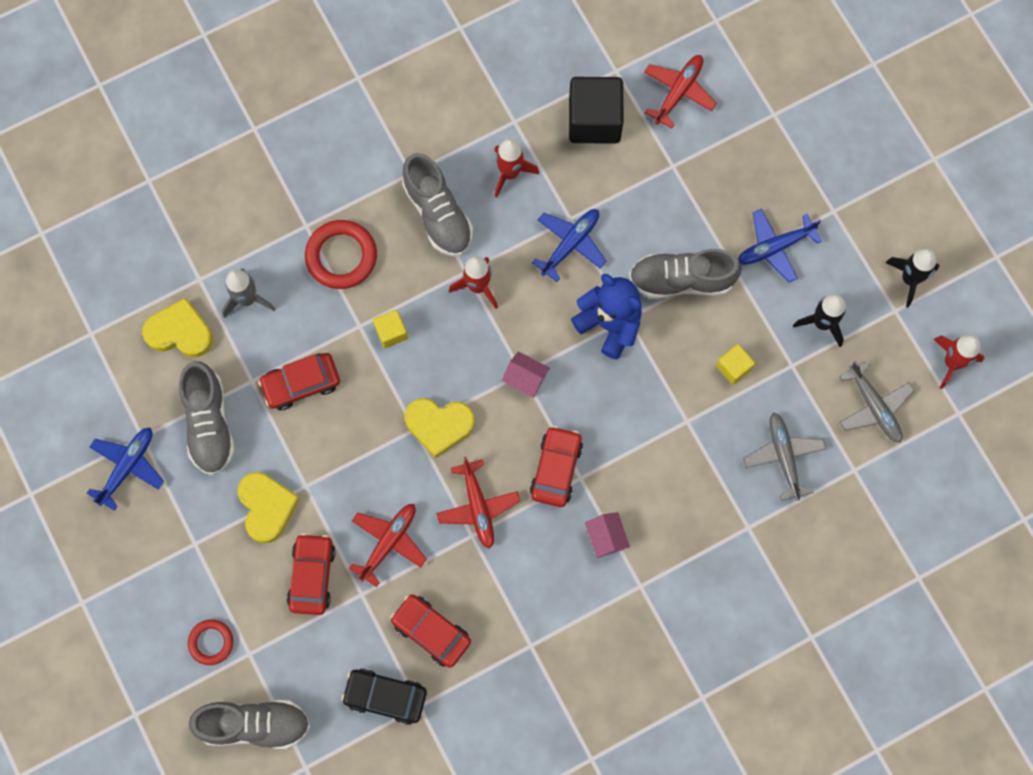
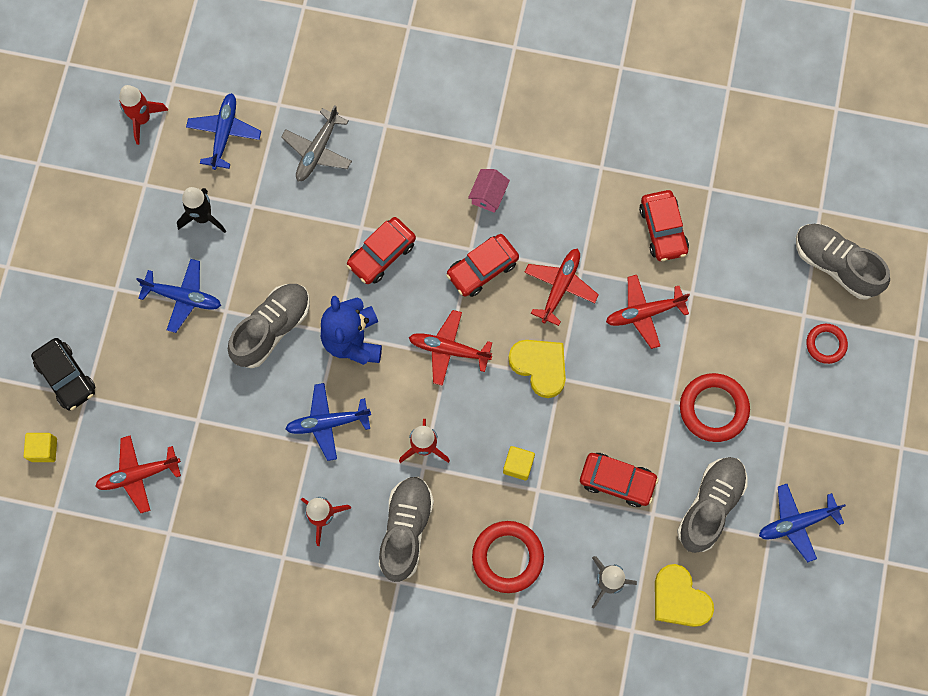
camera: 140 degrees left, 0 degrees up
(267, 507) = (713, 408): yellow heart -> red ring
(312, 576) = (718, 333): red car -> red car (381, 254)
(385, 697) = (729, 212): black car -> black car (66, 377)
(525, 379) = (449, 349): pink house -> red plane
(594, 120) = (222, 506): black cube -> none
(681, 280) = (272, 329): grey shoe -> grey shoe turned 90 degrees counterclockwise
(733, 367) = (294, 237): yellow cube -> yellow cube (44, 449)
(874, 407) = (224, 133): grey plane -> blue plane
(910, 279) = (112, 197): black rocket -> none

